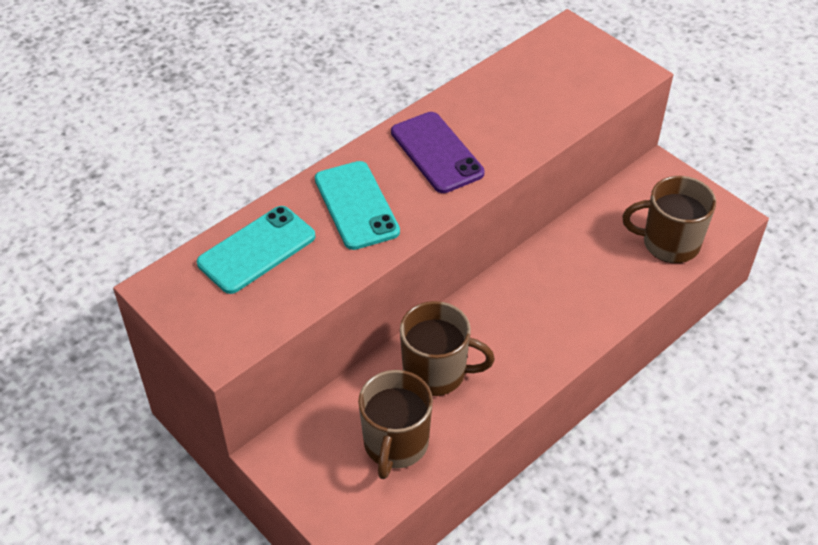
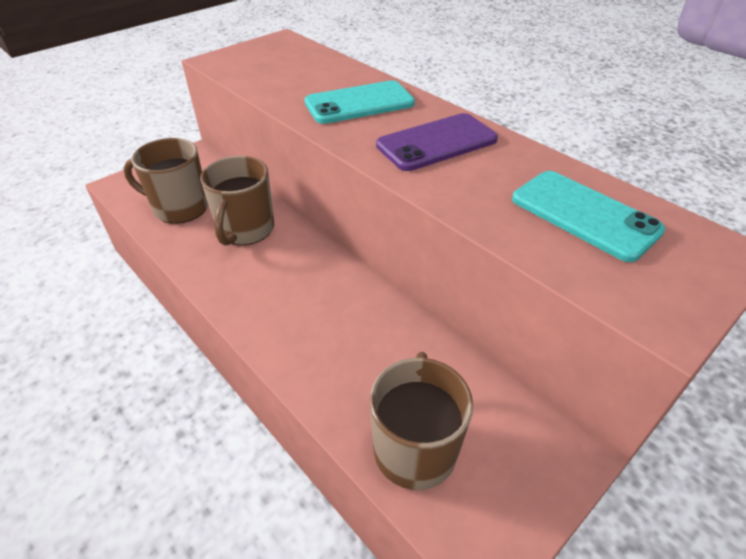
camera: 90 degrees right, 5 degrees down
(257, 250) = (311, 67): turquoise phone -> turquoise phone (584, 215)

